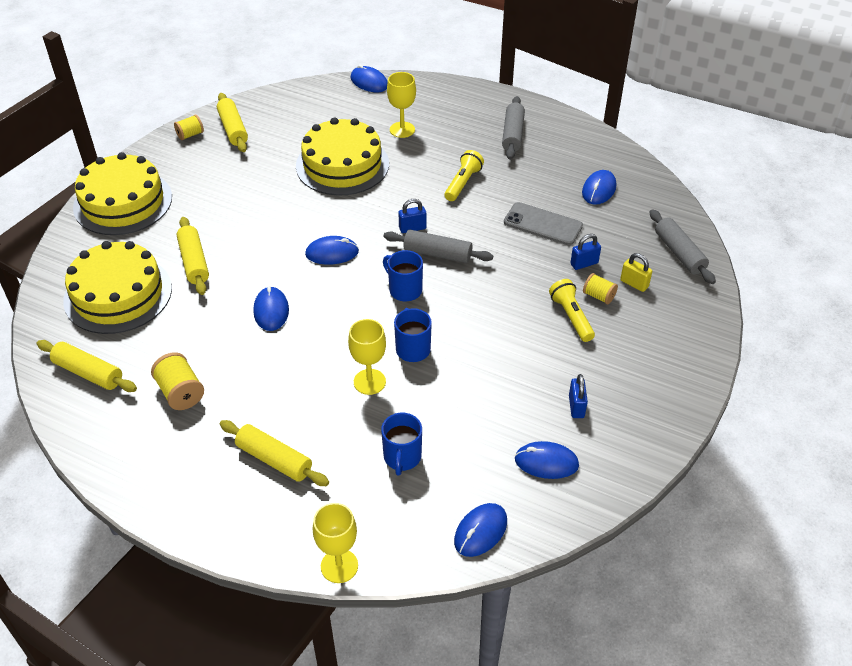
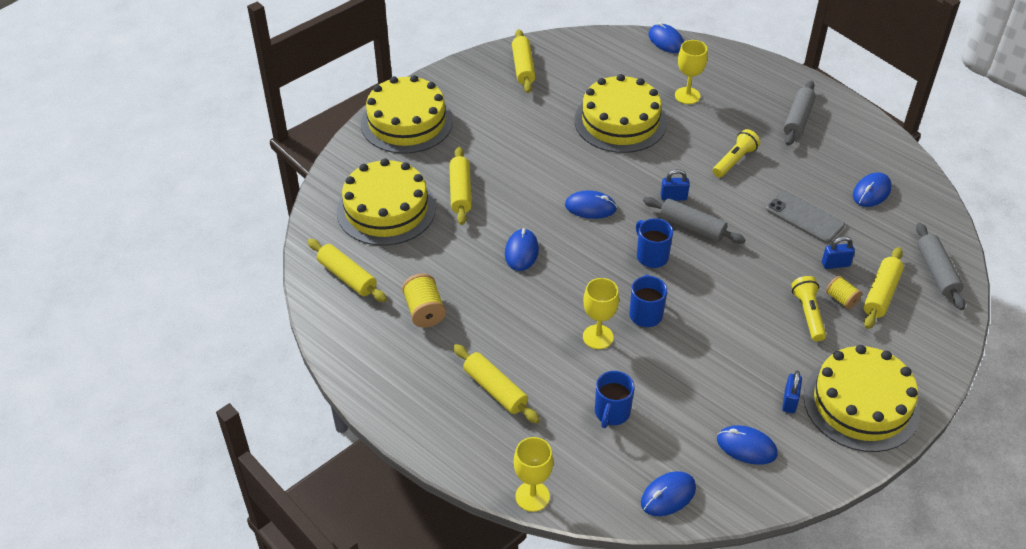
camera: 15 degrees right, 0 degrees up
(190, 135) = (481, 66): yellow spool -> none
(634, 283) = (881, 294): yellow padlock -> yellow rolling pin
(645, 394) = (861, 403): none -> yellow cake

